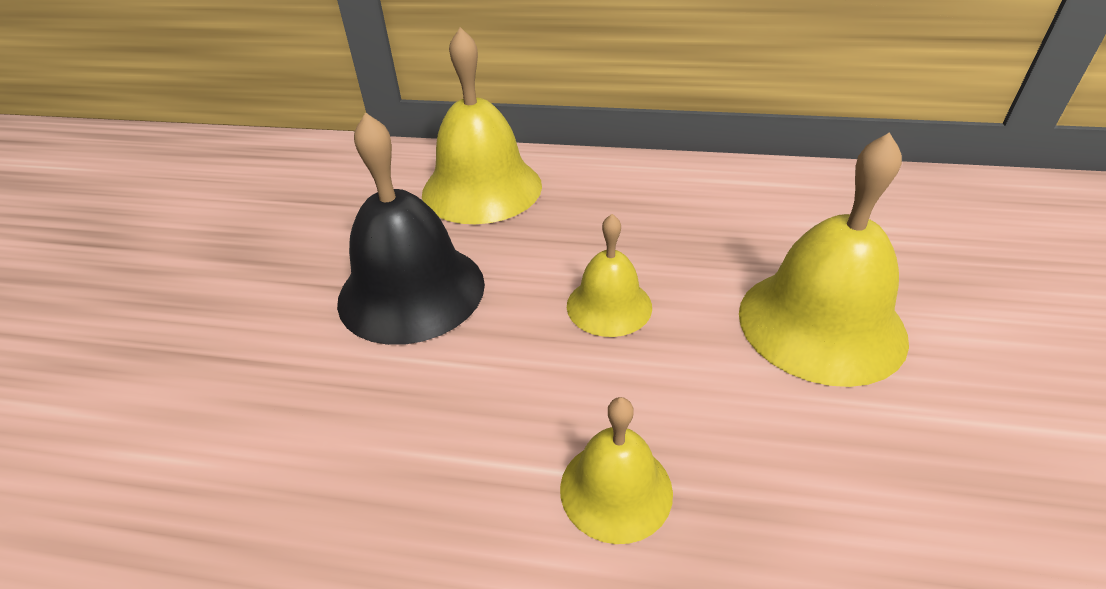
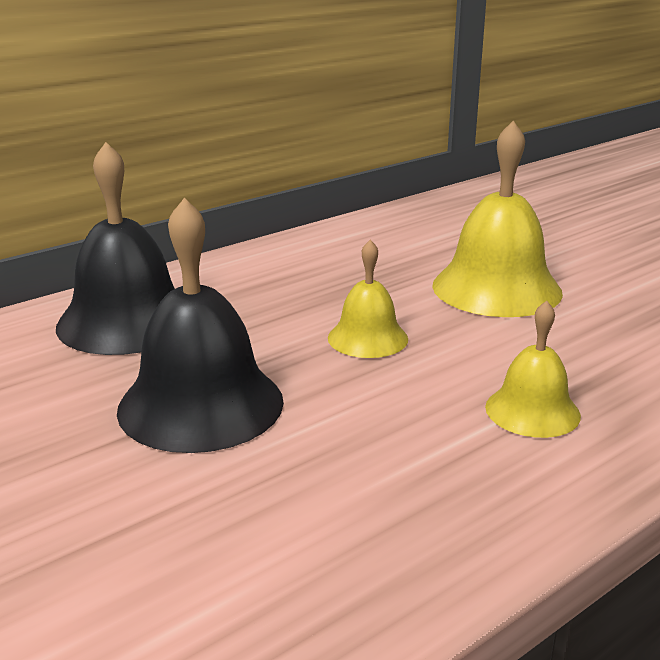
camera: 50 degrees left, 15 degrees down
(482, 188) = (127, 321): yellow bell -> black bell

